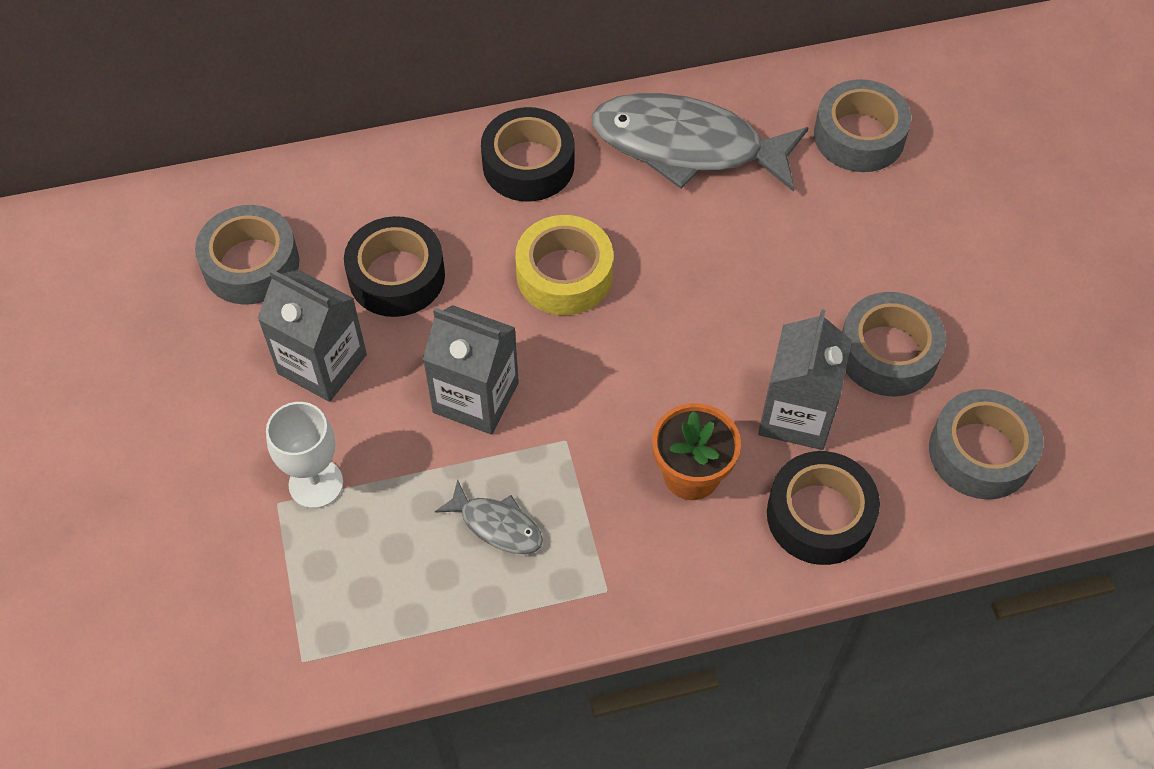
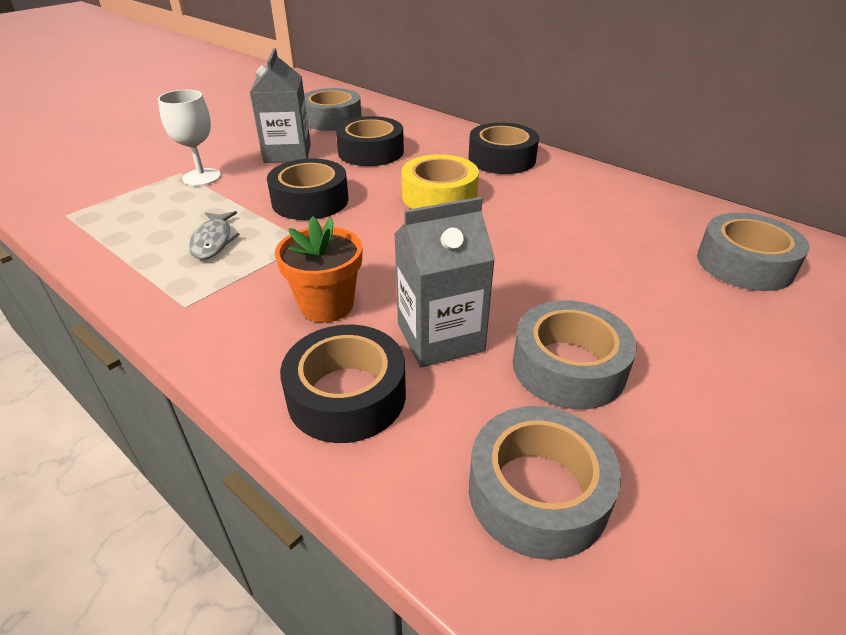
camera: 55 degrees right, 20 degrees down
(475, 397) = (310, 200): grey carton -> black tape
(687, 146) = (604, 200): grey fish -> none

